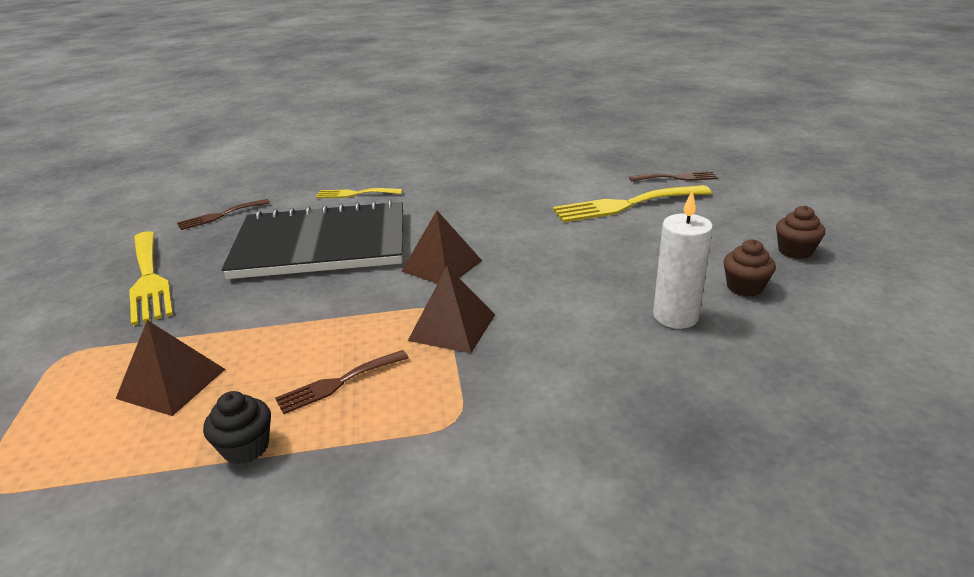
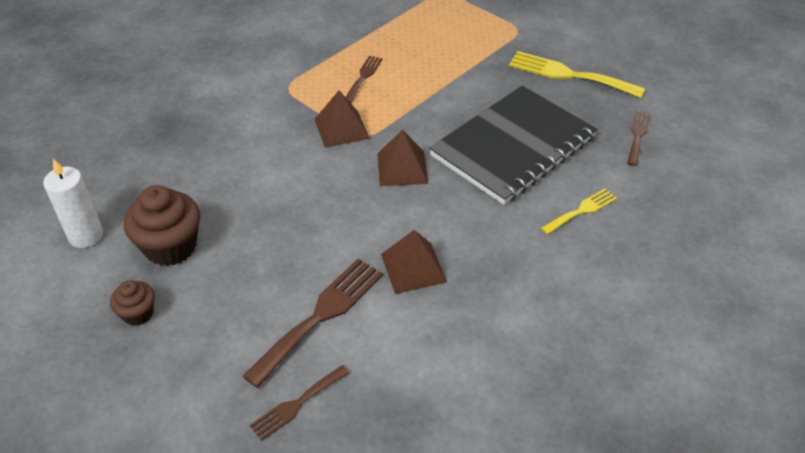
camera: 140 degrees right, 15 degrees up
(172, 383) = (441, 44): brown pyramid -> brown pyramid (413, 268)
(246, 447) = (365, 41): black cupcake -> none
(625, 205) = (320, 316): yellow fork -> brown fork
(675, 316) = (209, 197): white candle -> white candle (86, 236)
(744, 287) = (170, 246): brown cupcake -> brown cupcake, size x1.82

